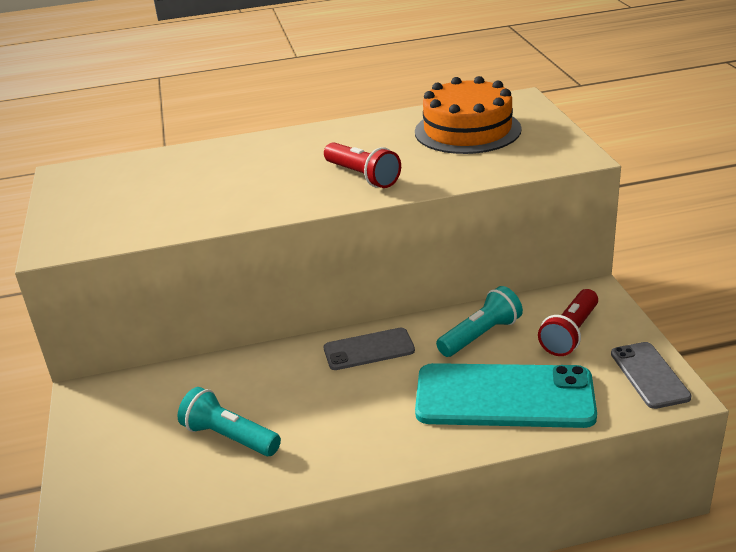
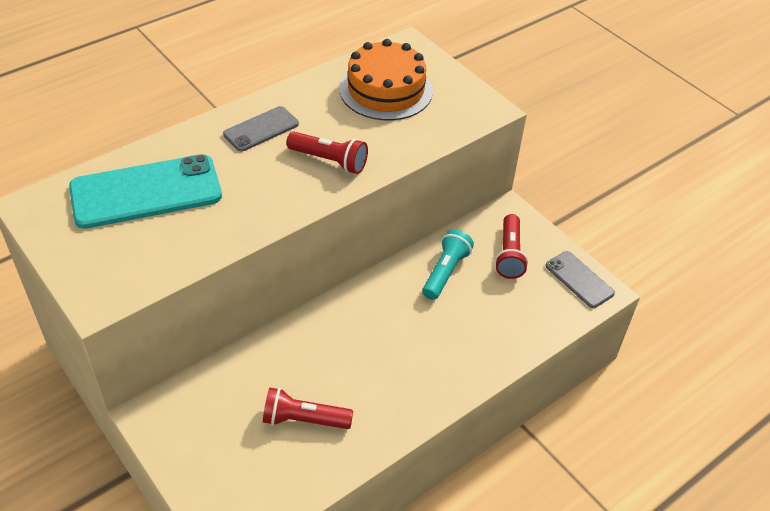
camera: 30 degrees left, 15 degrees up
(229, 437) = (304, 419): turquoise flashlight -> red flashlight
(369, 349) = (366, 307): grey phone -> grey phone (261, 129)
(504, 397) = (490, 325): turquoise phone -> turquoise phone (146, 192)

